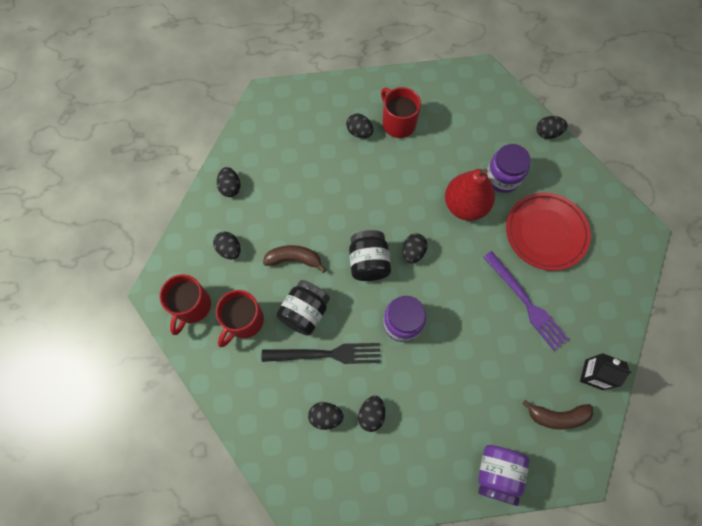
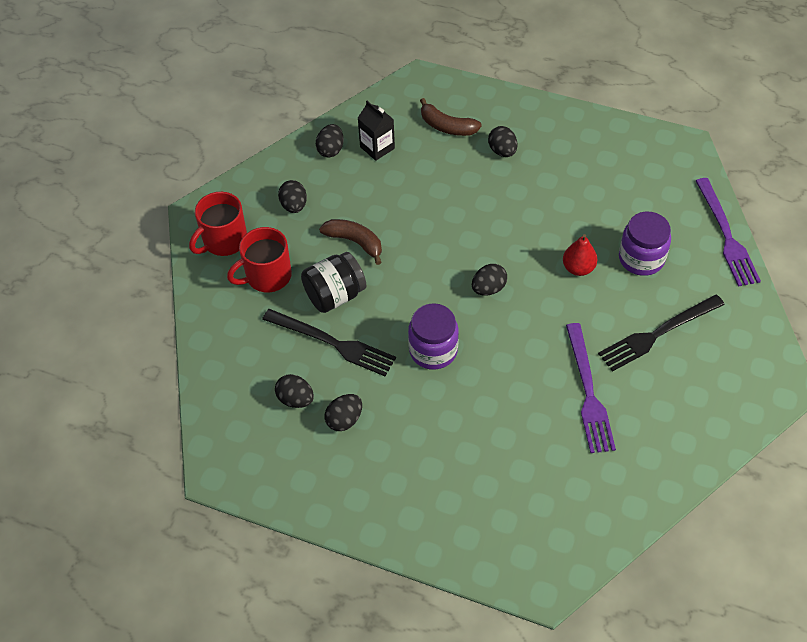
camera: 30 degrees right, 15 degrees down
(368, 262) = (433, 278): black jar -> none
(398, 123) = (552, 159): red mug -> none
(465, 205) = (578, 268): red pear -> red pear, size x0.56
(497, 473) = (446, 539): purple jar -> none
(546, 233) = (658, 334): red plate -> black fork
(547, 133) = (726, 235): black egg -> purple fork
(557, 416) = (552, 519): brown banana -> brown banana (447, 126)
(594, 374) = (623, 498): black carton -> black carton (377, 147)

